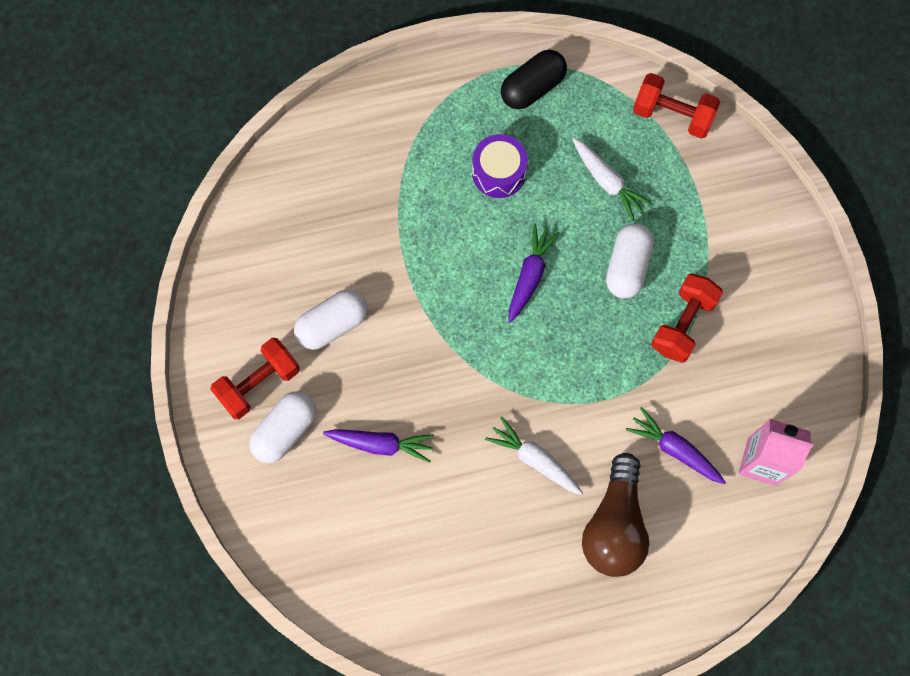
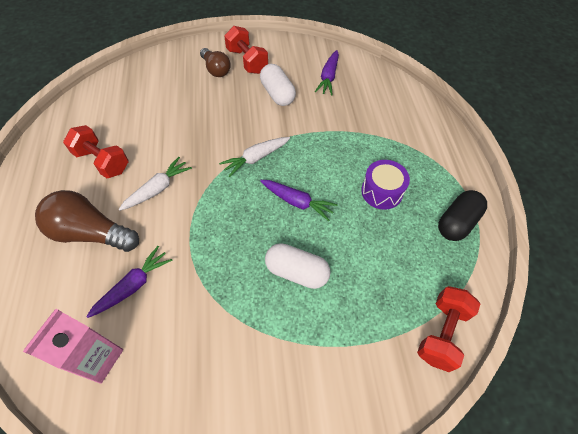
camera: 95 degrees right, 15 degrees down
(285, 430) = (216, 69): white capsule -> brown light bulb
(381, 444) = (195, 109): purple carrot -> purple carrot (328, 77)
(532, 87) = (457, 222): black capsule -> black capsule turned 75 degrees clockwise
(607, 182) = (374, 267): white carrot -> white carrot (256, 158)
(683, 324) = (239, 309): red dumbbell -> red dumbbell (102, 161)

